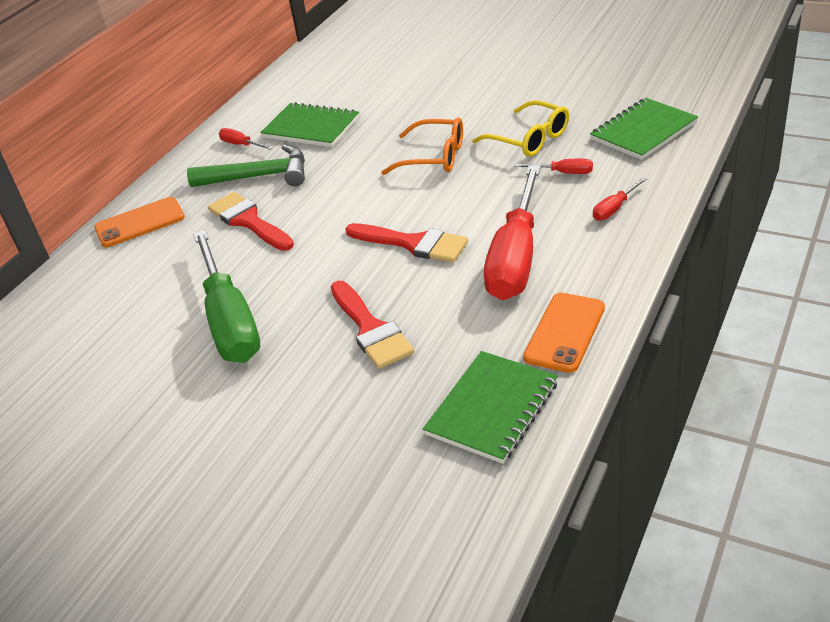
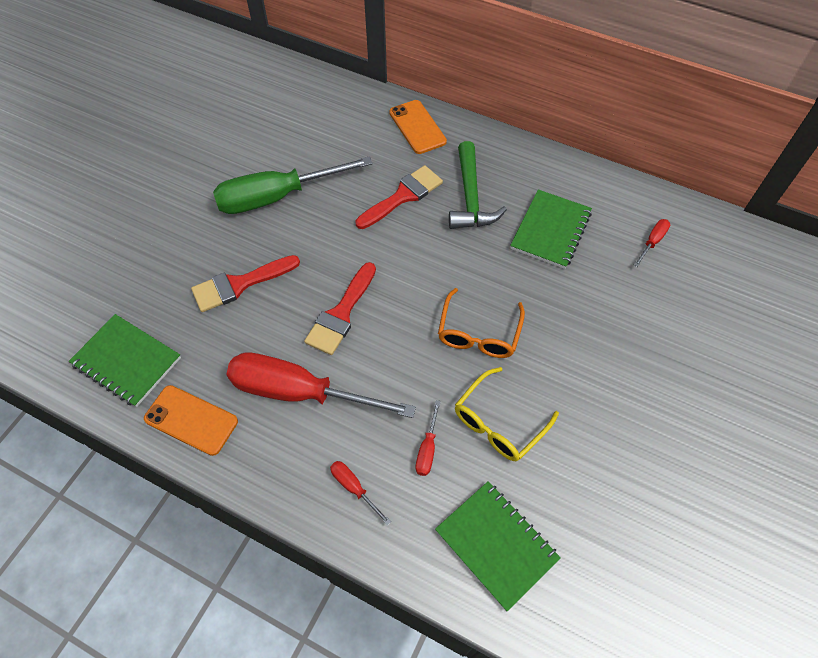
camera: 85 degrees right, 20 degrees up
(241, 145) = (527, 179): red screwdriver -> red screwdriver (652, 242)

